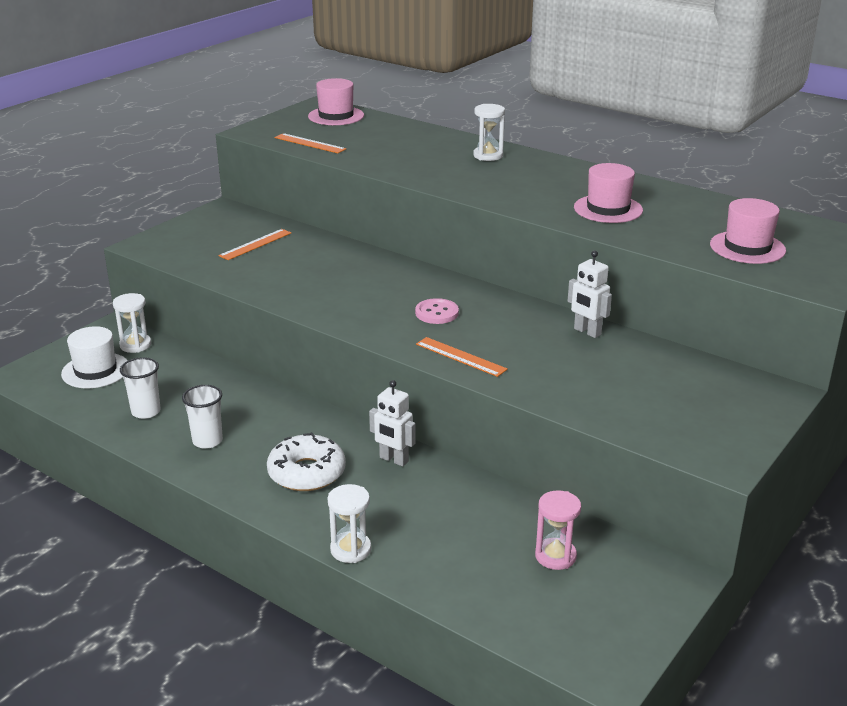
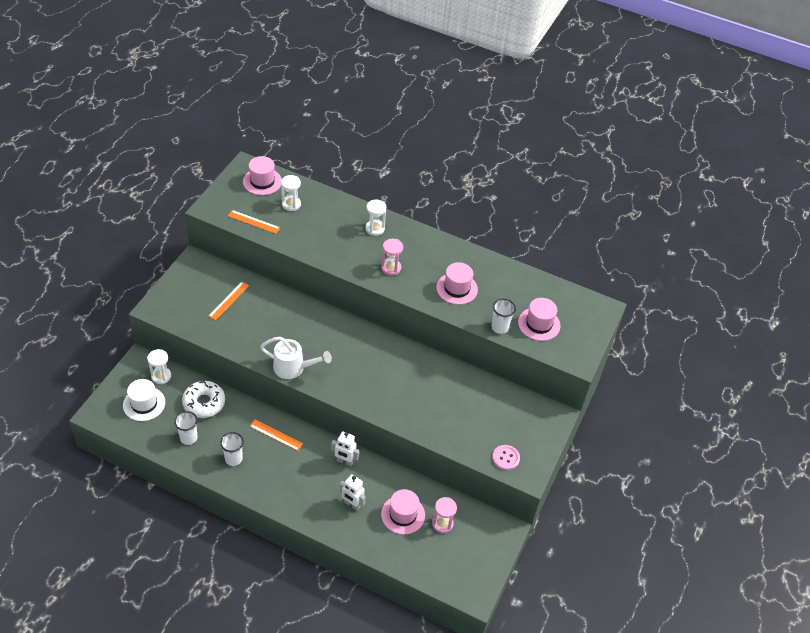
camera: 15 degrees left, 20 degrees up
(307, 472) = (298, 478): white donut -> white donut (204, 403)
(329, 311) = (293, 368): none -> white watering can
(350, 549) = (335, 533): white hourglass -> white hourglass (291, 204)
(437, 313) = (358, 363): pink button -> pink button (505, 458)
(460, 357) = (379, 403): orange ruler -> orange ruler (276, 435)
(482, 536) = (403, 514): none -> pink hat
(504, 187) = (391, 268): none -> pink hourglass
(587, 332) = (448, 372): white robot -> white robot (352, 504)
(677, 247) = (499, 327): none -> white cup

